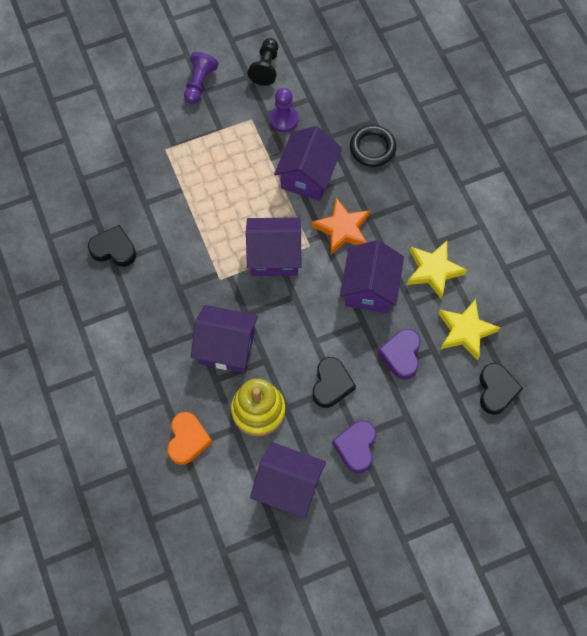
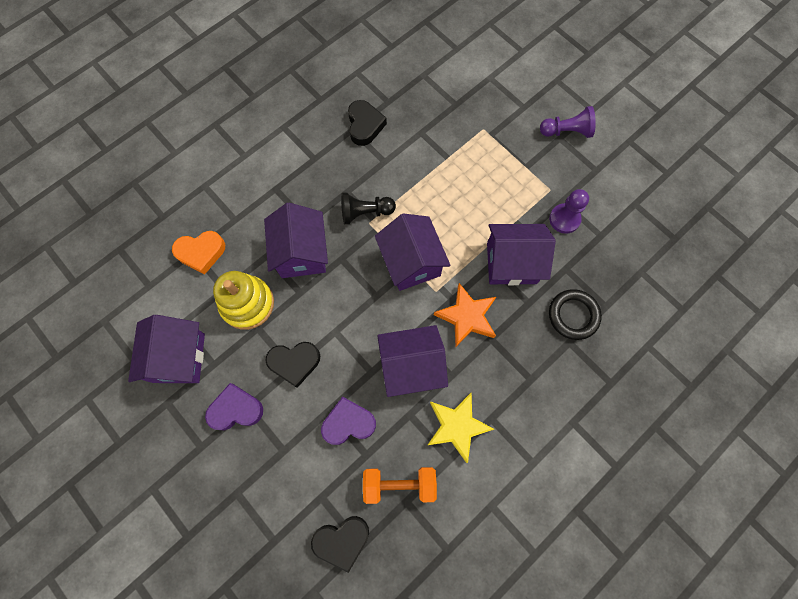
camera: 70 degrees right, 5 degrees up
(266, 68) = (614, 182): black pawn -> black pawn (365, 213)
(465, 331) = (399, 484): yellow star -> orange dumbbell

